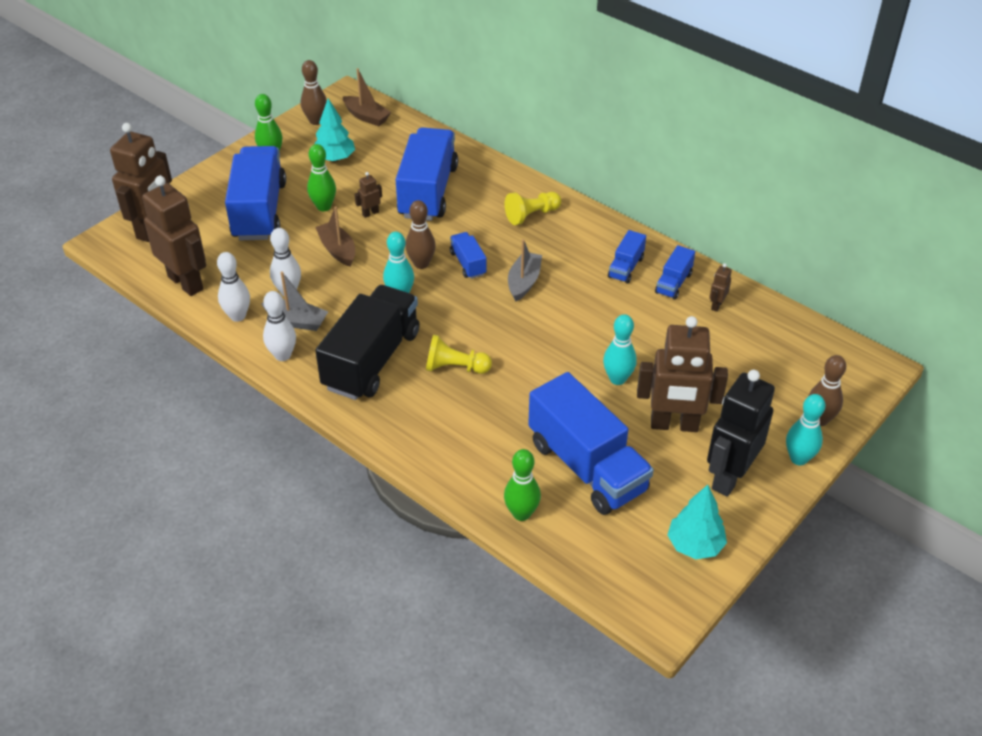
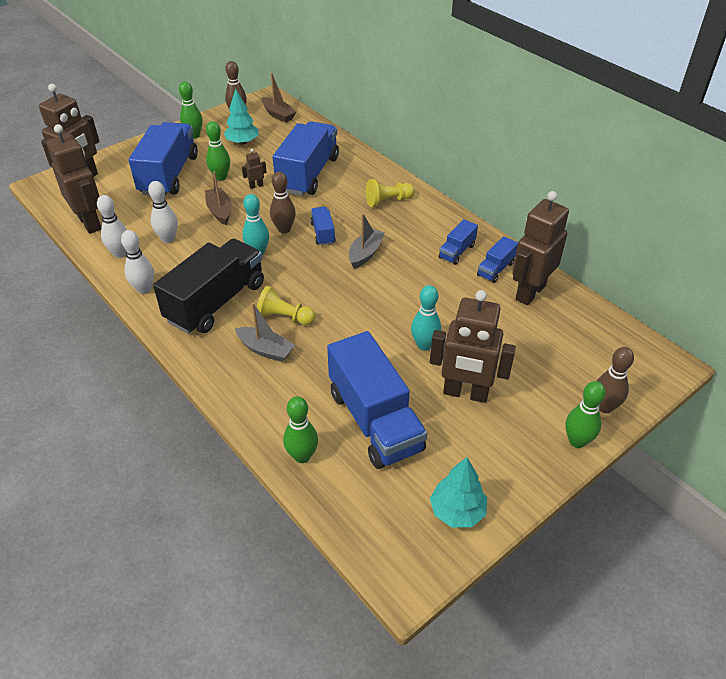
camera: 10 degrees right, 0 degrees up
(297, 321) = (166, 263): grey boat -> grey boat (265, 350)
(716, 305) = (530, 292): brown robot -> brown robot, size x2.43
(729, 477) = (506, 449): black robot -> none
(798, 458) = (577, 441): turquoise bowling pin -> green bowling pin

